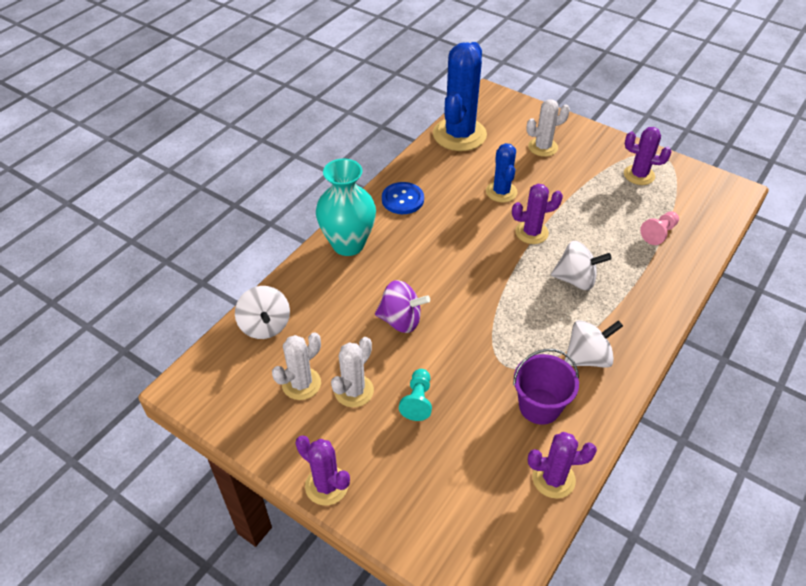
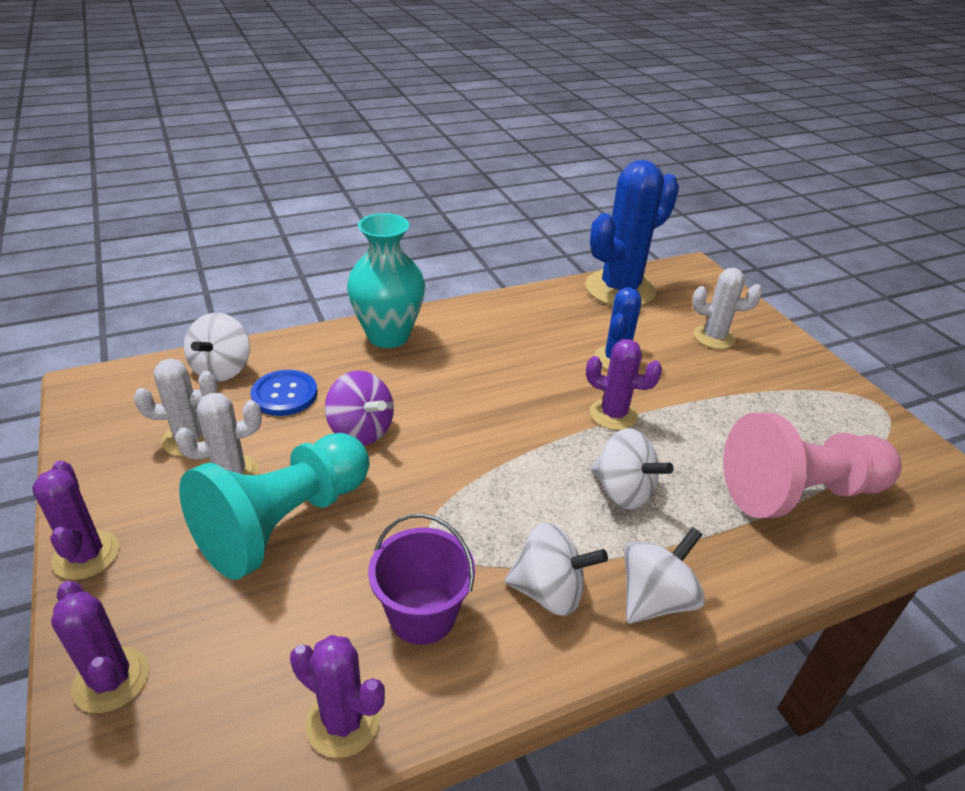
camera: 30 degrees right, 10 degrees down
(402, 199) = (491, 321): blue button -> blue button (284, 394)
(417, 400) = (284, 522): turquoise pawn -> turquoise pawn, size x2.31
(638, 332) = (655, 599): none -> white spinning top
(639, 175) = (827, 415): purple cactus -> purple cactus (111, 680)
(659, 233) = (799, 493): pink pawn -> pink pawn, size x2.31

